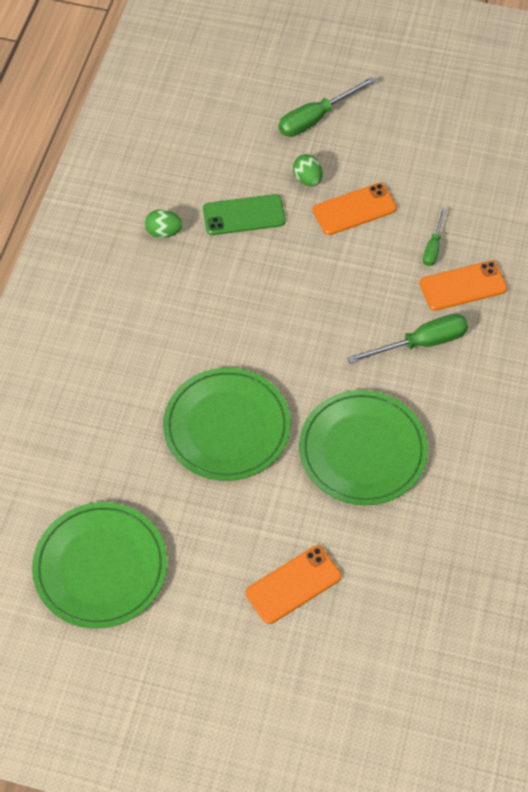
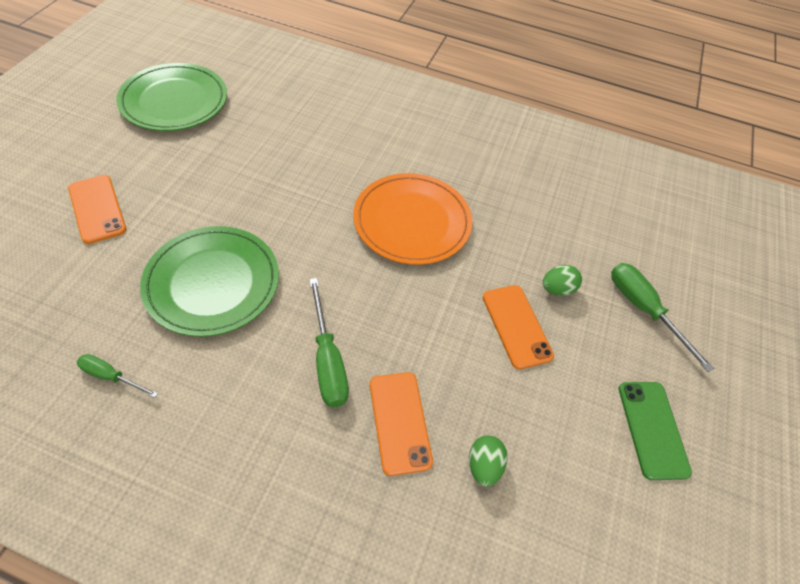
camera: 90 degrees right, 5 degrees down
(164, 232) = (490, 171): green egg -> green egg (484, 465)
(227, 427) = (273, 187): green plate -> none
(244, 215) = (509, 230): green phone -> green phone (652, 429)
(250, 296) = (412, 221): none -> orange plate
(433, 247) = (460, 399): green screwdriver -> green screwdriver (111, 376)

